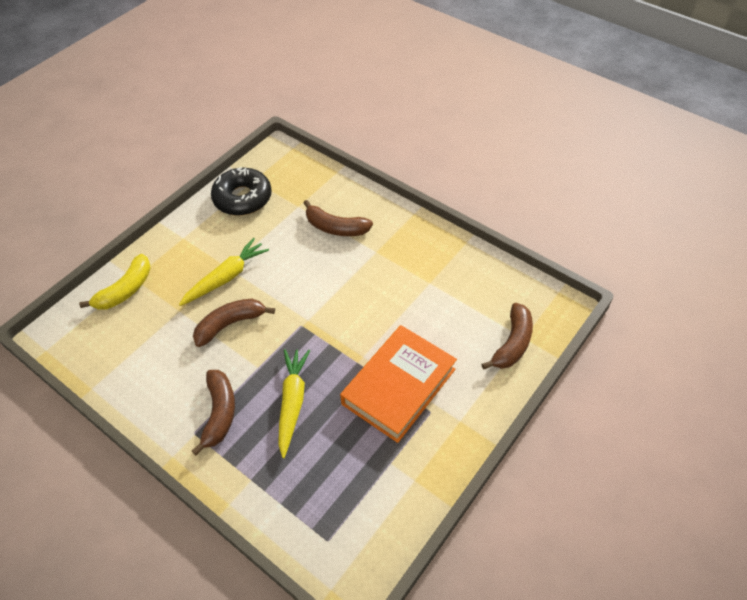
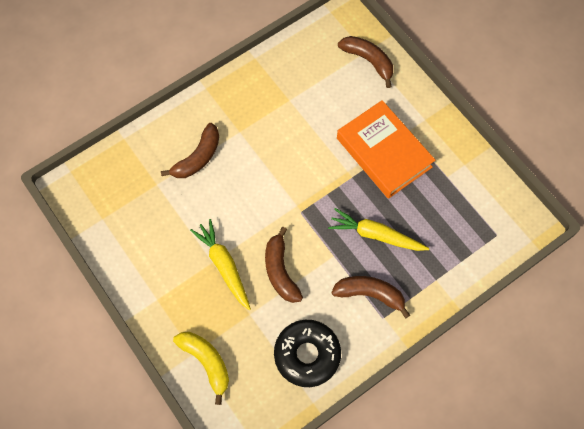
camera: 75 degrees left, 15 degrees up
(242, 198) = (124, 233): black donut -> black donut (307, 355)

